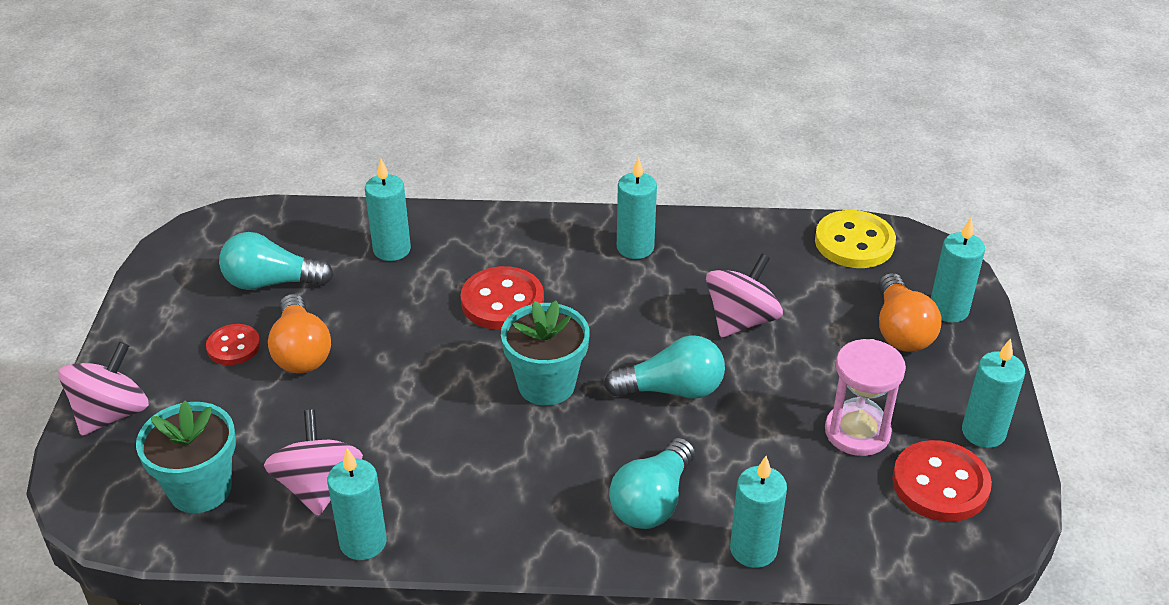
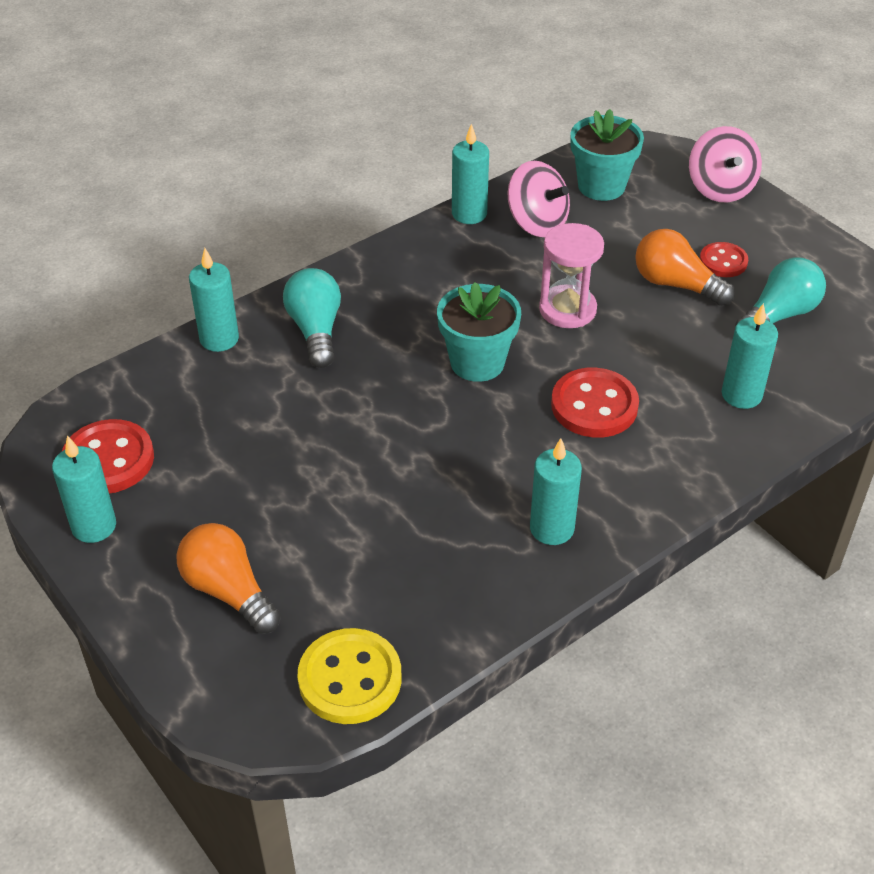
camera: 140 degrees right, 5 degrees up
(672, 389) = (380, 414): turquoise light bulb -> none
(741, 320) = (382, 510): pink spinning top -> none
(857, 432) = (203, 465): pink hourglass -> pink hourglass (567, 309)
(948, 310) = (195, 647): turquoise candle -> none

